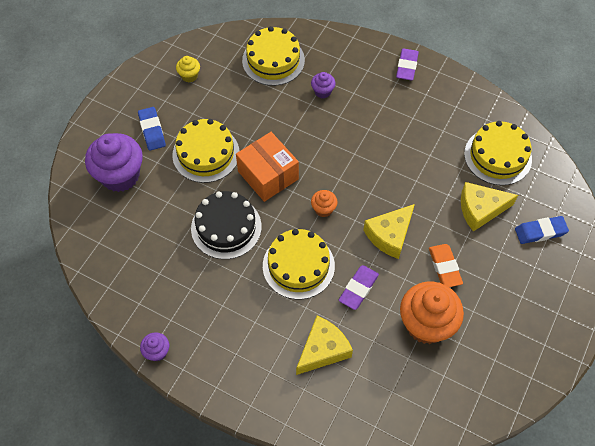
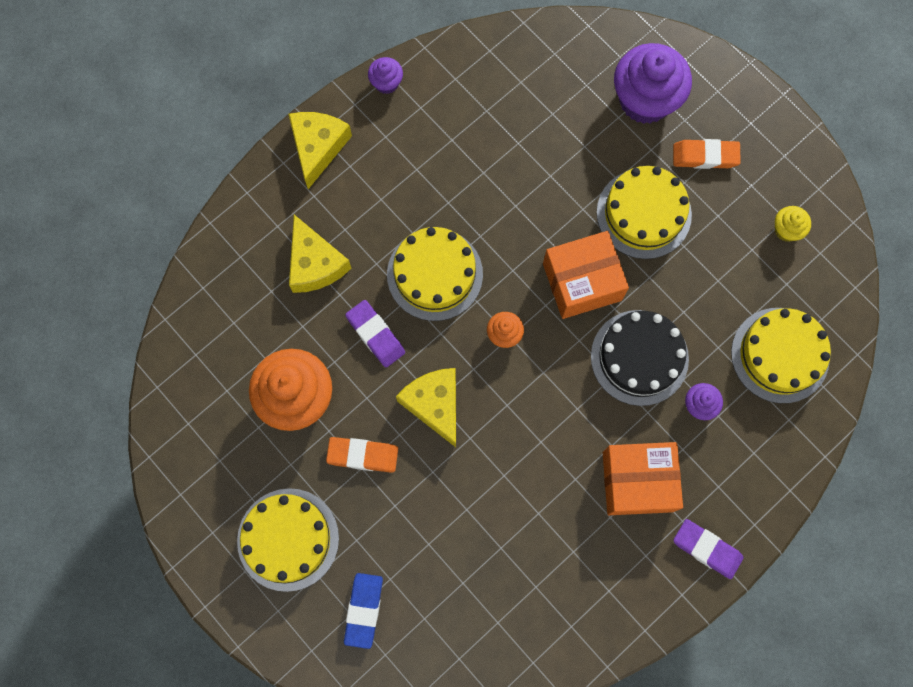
camera: 110 degrees right, 15 degrees up
(152, 130) = (705, 156): blue eraser -> orange eraser
(226, 227) = (521, 205): black cake -> black cake (639, 357)
(384, 110) = (637, 481): none -> orange box
(480, 209) = (427, 543): yellow cheese -> yellow cheese (318, 147)
(498, 156) = (502, 611): yellow cake -> yellow cake (288, 539)

